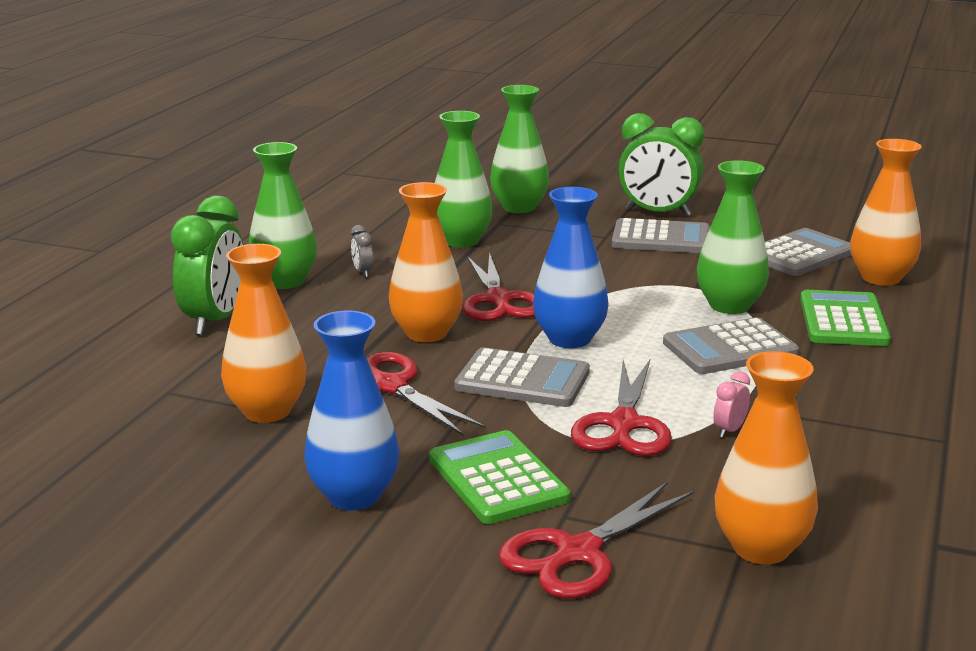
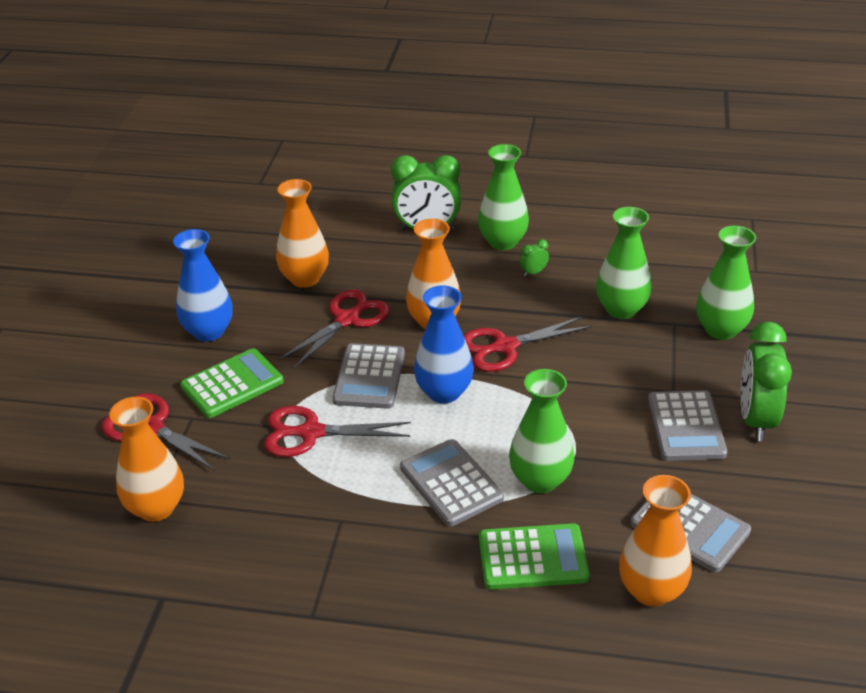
camera: 80 degrees right, 15 degrees up
(363, 272) = (533, 272): grey clock -> green clock
(729, 430) = (310, 488): pink clock -> none

